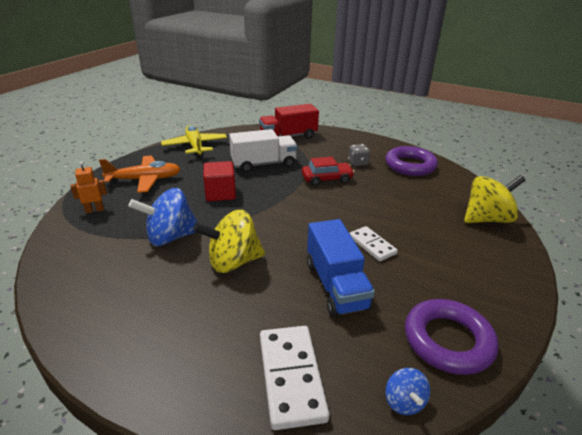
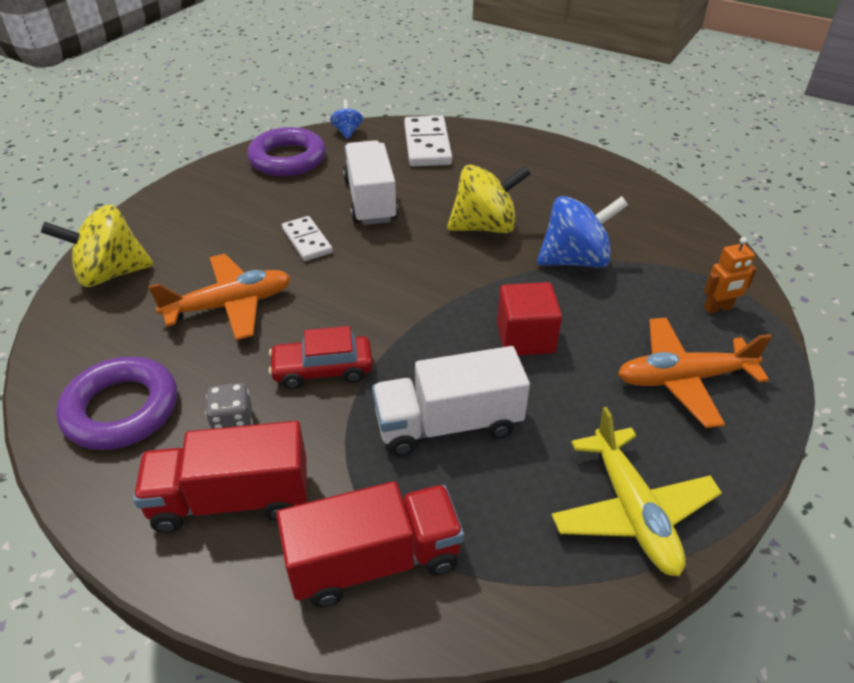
camera: 175 degrees left, 10 degrees up
(336, 285) = (370, 200): blue truck -> white truck
(344, 146) = (231, 499): none -> red truck
(395, 204) = (230, 305): none -> orange plane

